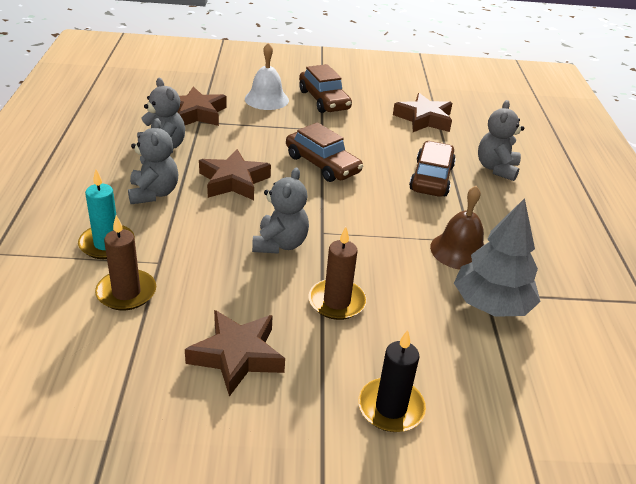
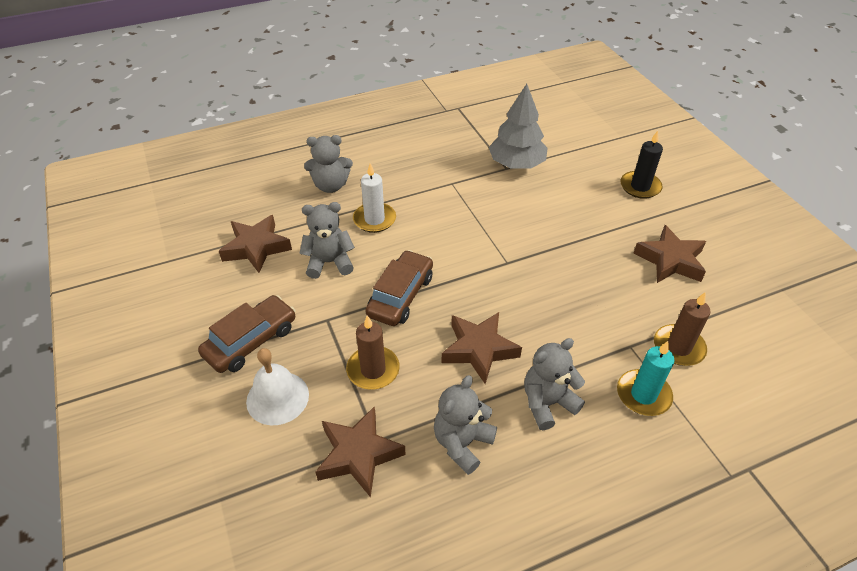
camera: 110 degrees left, 10 degrees up
(280, 244) = (543, 281): grey teddy bear -> grey teddy bear (329, 262)
(337, 302) = (578, 231): brown candle -> brown candle (373, 370)
(431, 178) = (374, 219): brown car -> white candle
(459, 251) = (469, 186): brown bell -> none

